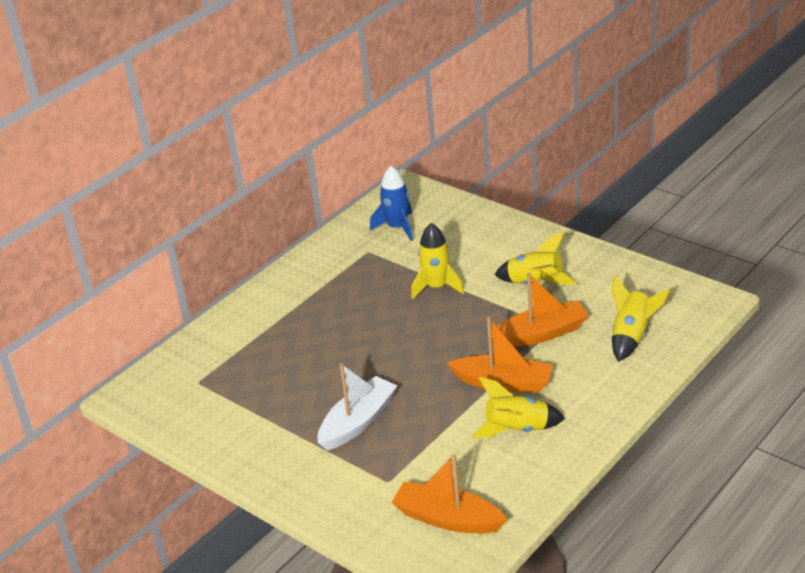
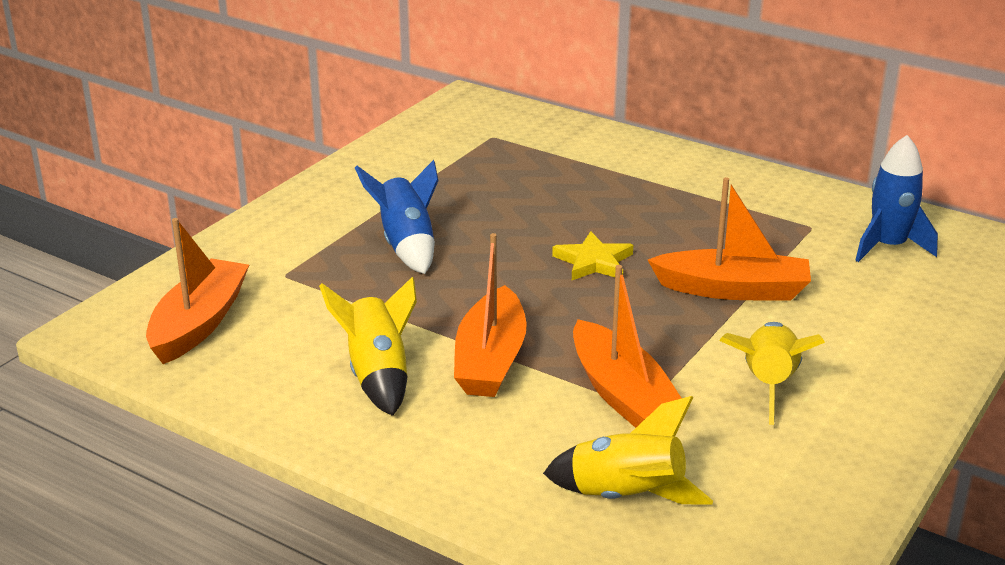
camera: 80 degrees right, 5 degrees down
(358, 422) = (406, 245): white boat -> blue rocket
(395, 339) = (593, 262): none -> yellow star
(437, 287) = (733, 289): yellow rocket -> orange boat

